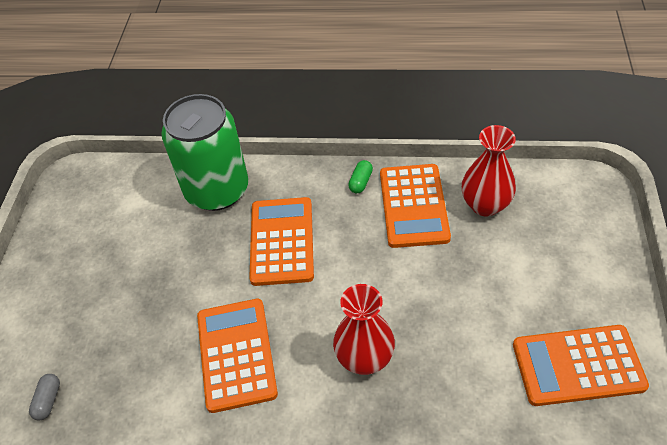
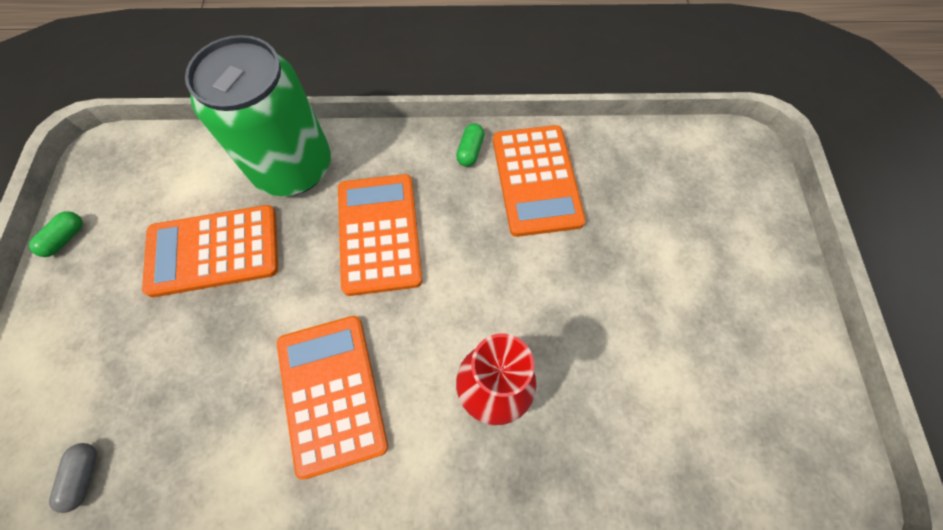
camera: 10 degrees left, 15 degrees up
(40, 236) = (65, 238): none -> green capsule
(485, 205) = (620, 176): red vase -> none
(578, 366) = (750, 383): orange calculator -> orange calculator (213, 251)

